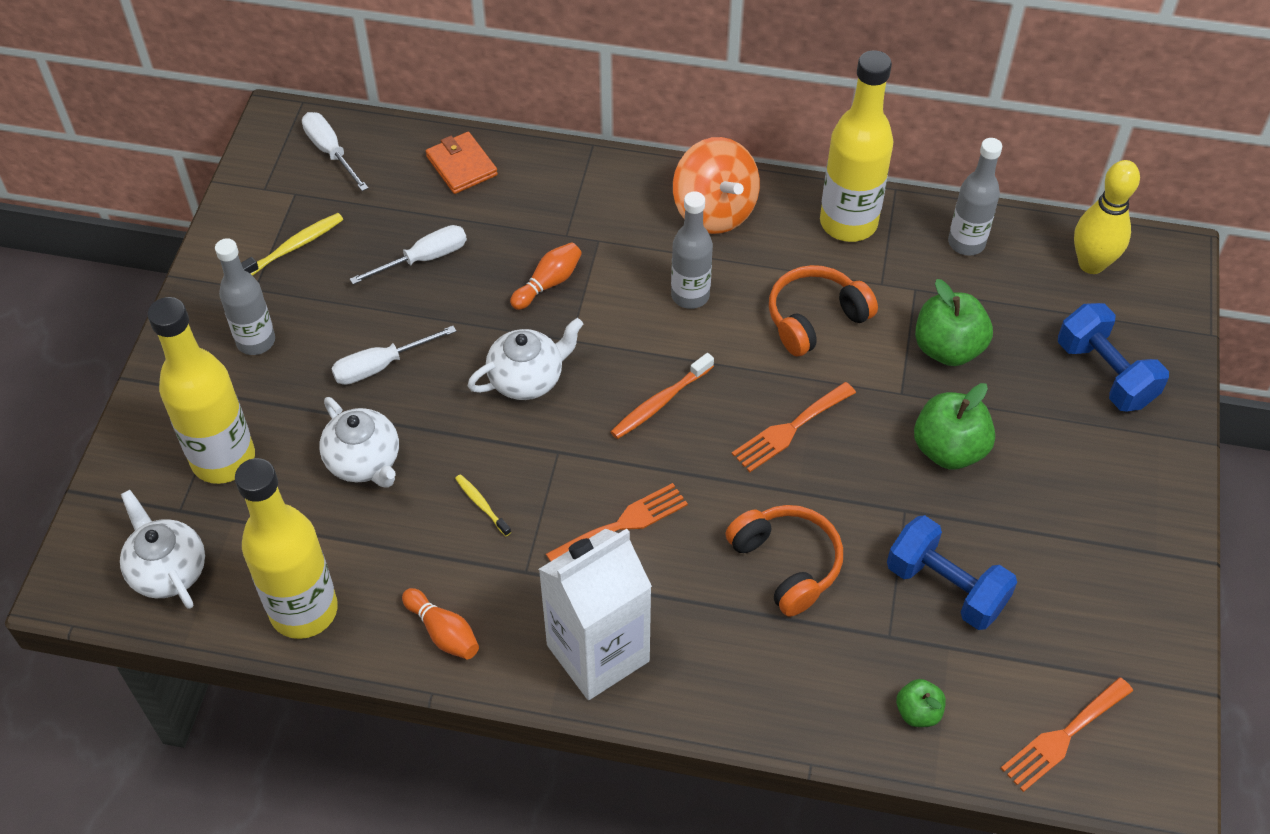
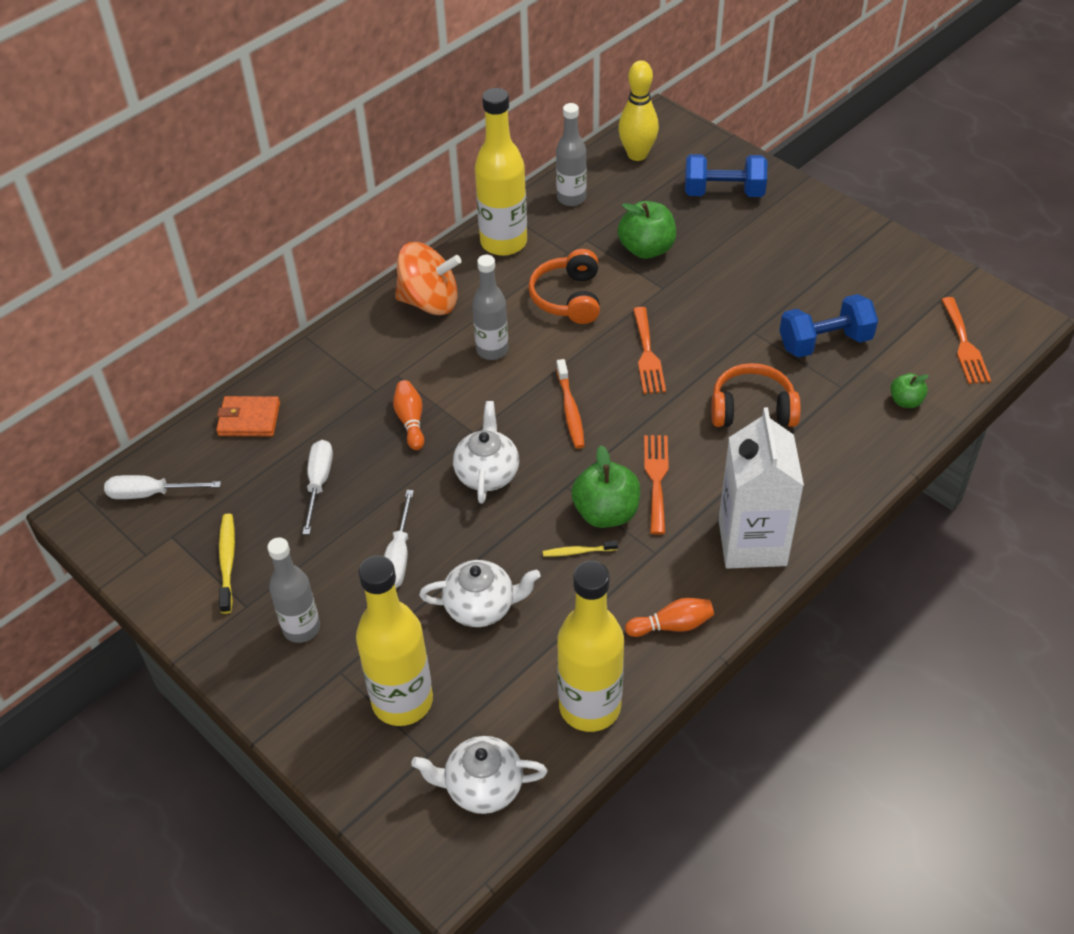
camera: 55 degrees left, 5 degrees down
(949, 449) = (724, 288): green apple -> green apple (606, 513)

